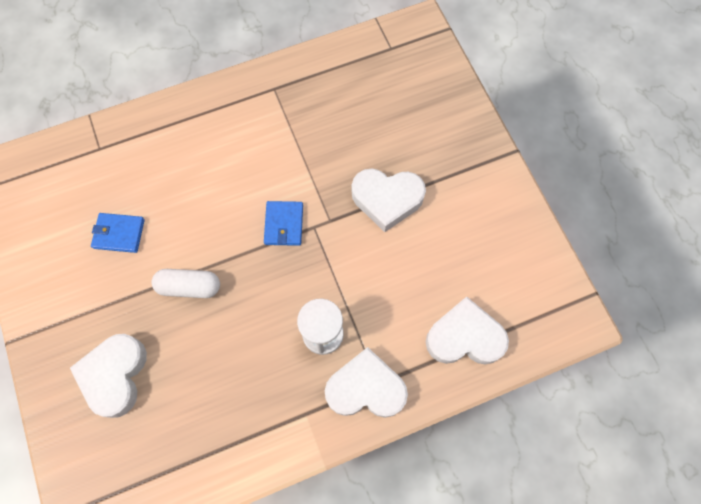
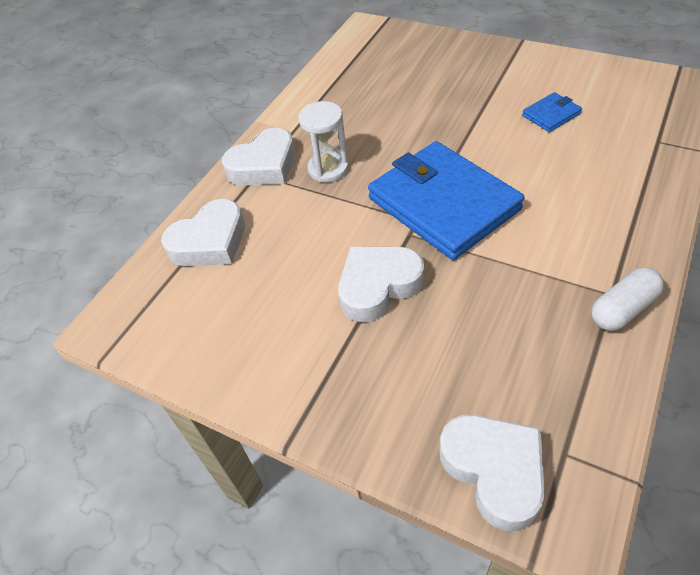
camera: 145 degrees right, 20 degrees down
(115, 375) = (438, 68): white heart -> white heart (494, 471)
(189, 287) = (458, 126): white capsule -> white capsule (622, 308)
(284, 224) = (443, 204): blue wallet -> blue wallet, size x2.37

